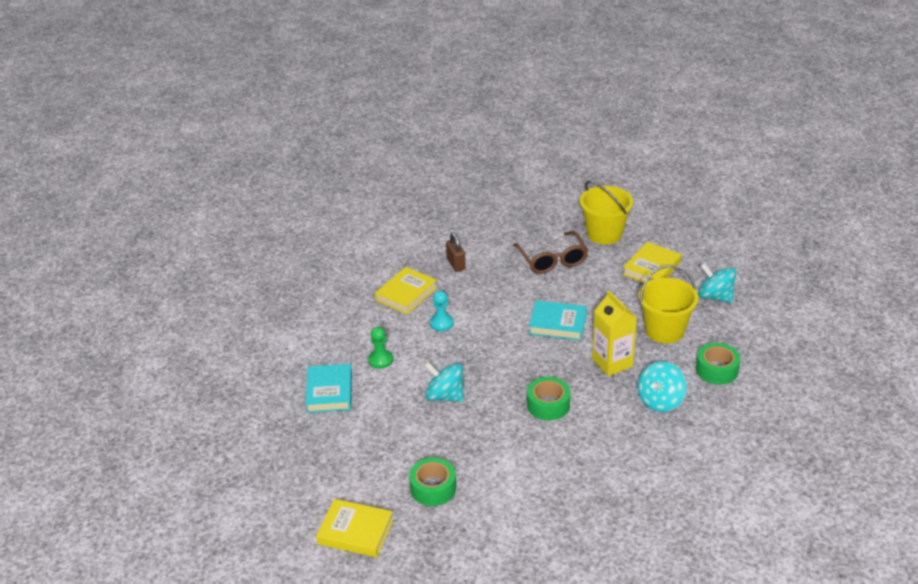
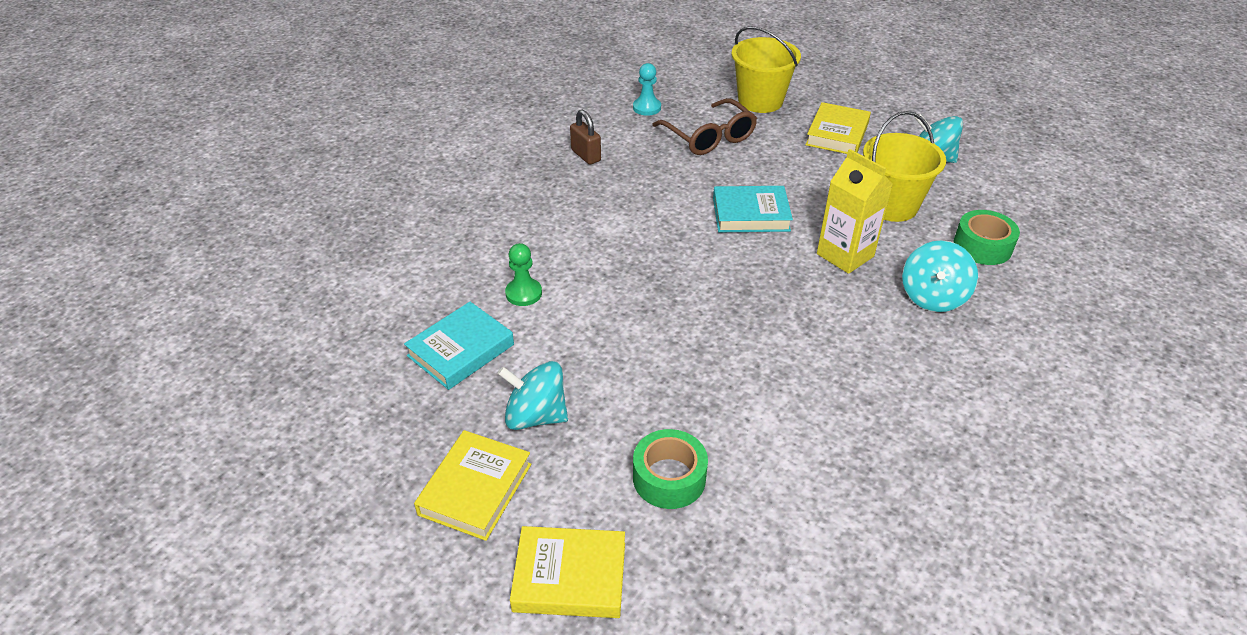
camera: 15 degrees left, 5 degrees up
(329, 392) = (461, 350): turquoise book -> turquoise book turned 60 degrees clockwise
(406, 294) = (531, 200): yellow book -> yellow book (475, 489)
(441, 323) = (594, 232): turquoise pawn -> turquoise pawn (647, 108)
(445, 396) = (635, 332): turquoise spinning top -> turquoise spinning top (536, 416)
(548, 405) = (786, 324): green tape -> none

